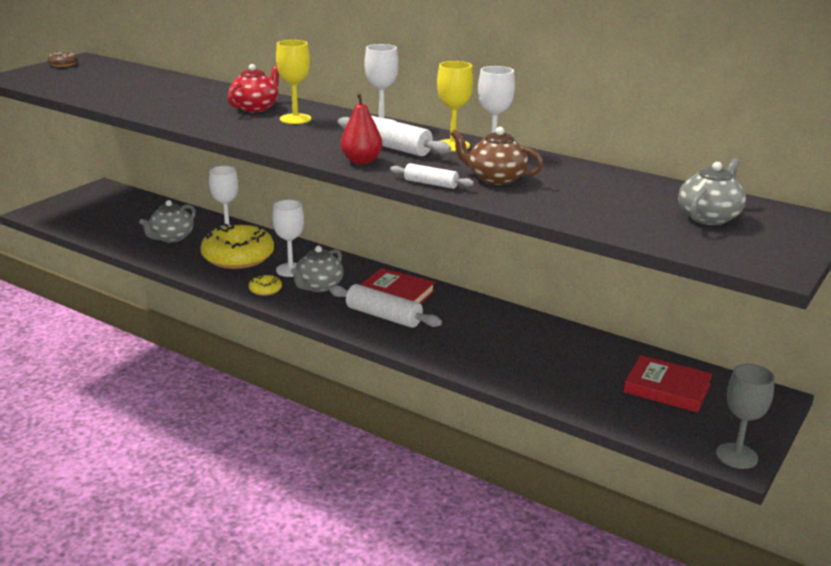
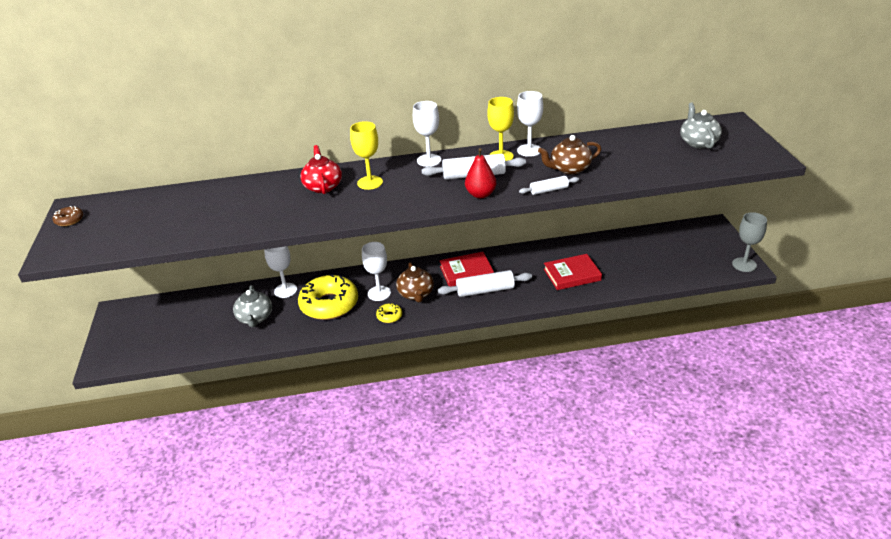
camera: 40 degrees left, 10 degrees up
(318, 286) = (416, 294): grey teapot -> brown teapot
(667, 388) = (670, 247): red book -> red book (572, 275)

